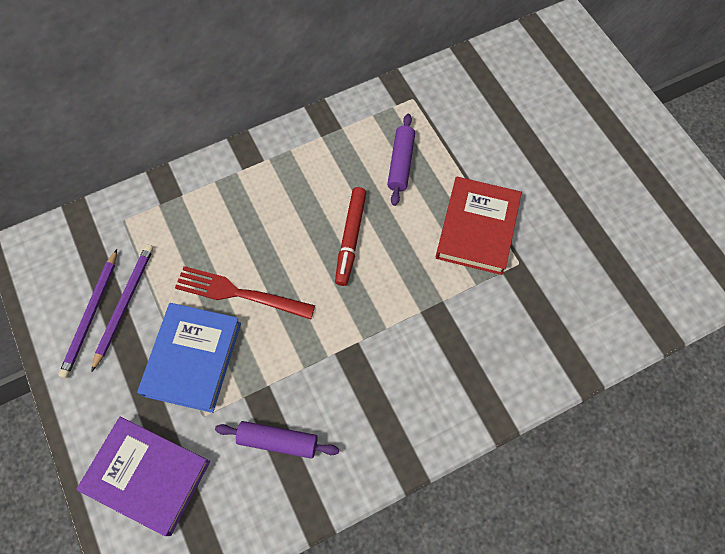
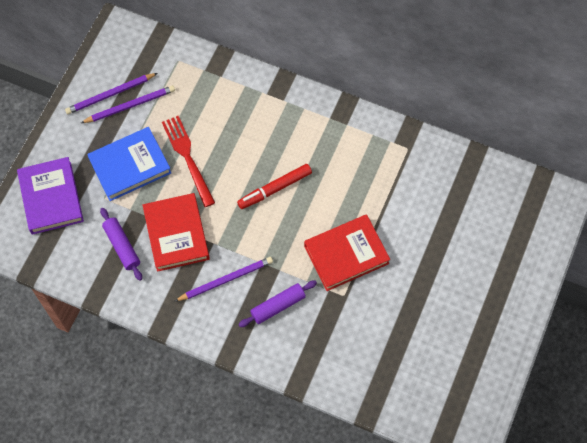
camera: 50 degrees right, 0 degrees up
(315, 372) = (176, 234): none -> red book
(401, 163) = (352, 177): purple rolling pin -> purple rolling pin (278, 306)
(410, 362) = (225, 280): none -> purple pencil

